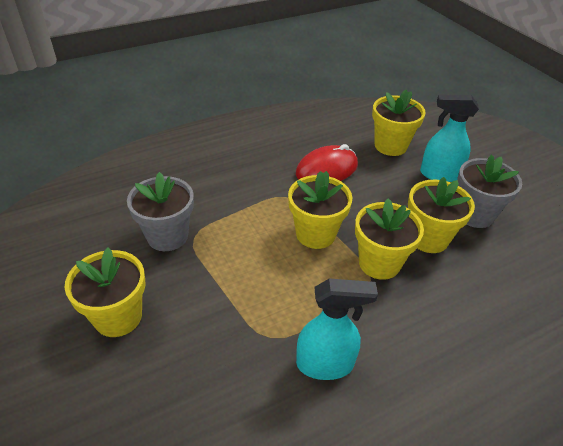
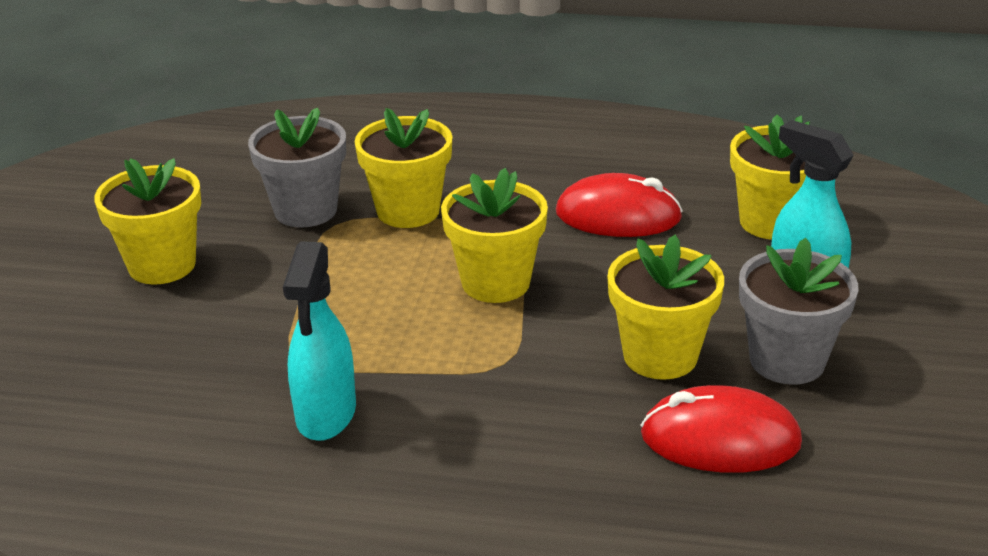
camera: 40 degrees right, 10 degrees down
(325, 364) = (326, 415): turquoise spray bottle -> turquoise spray bottle turned 60 degrees clockwise
(379, 263) = (541, 351): yellow flower pot -> yellow flower pot (408, 211)
(498, 269) = (720, 439): none -> red mouse

